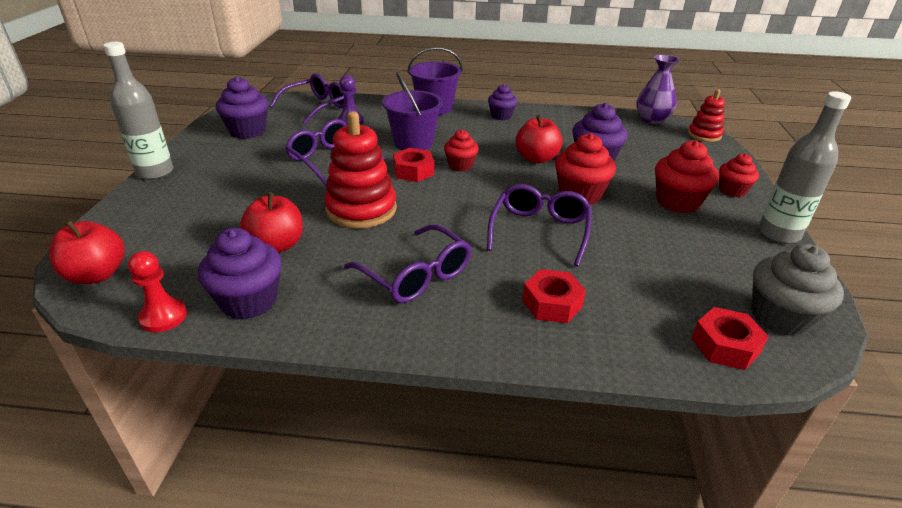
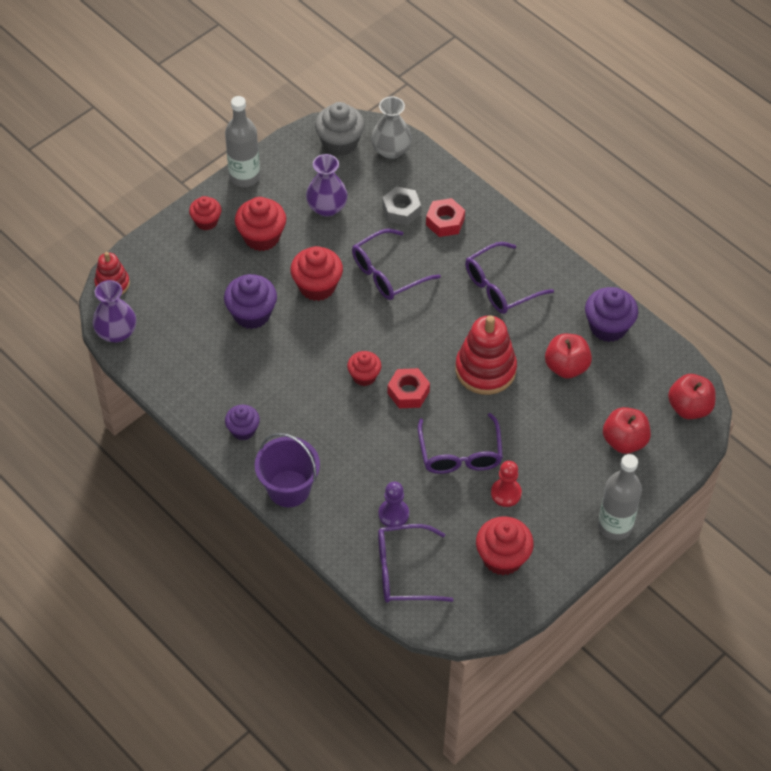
camera: 140 degrees left, 20 degrees up
(163, 317) = (660, 344): red pawn -> red pawn (506, 493)
(247, 131) = (502, 558): purple cupcake -> red cupcake
(413, 143) = (369, 435): purple bucket -> none
(416, 275) = (500, 287): purple glasses -> purple glasses turned 120 degrees counterclockwise
(536, 159) = (294, 345): red apple -> red apple (624, 441)
(610, 288) = (401, 210): none -> grey nut
(675, 250) = (327, 207): none -> purple vase
(725, 346) = (391, 150): red nut -> grey vase

